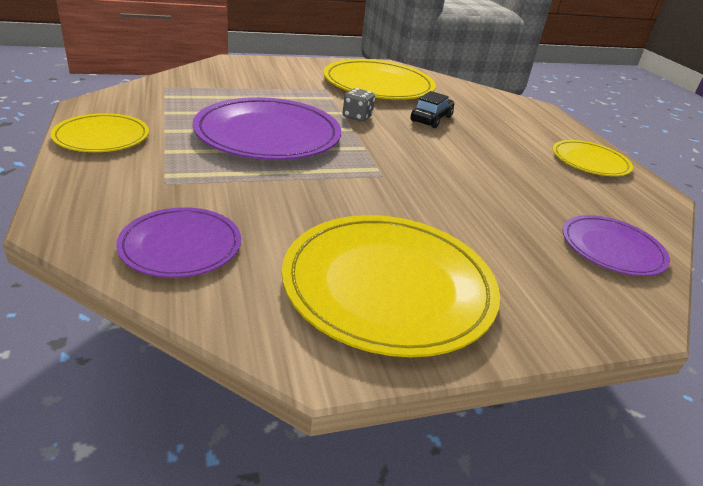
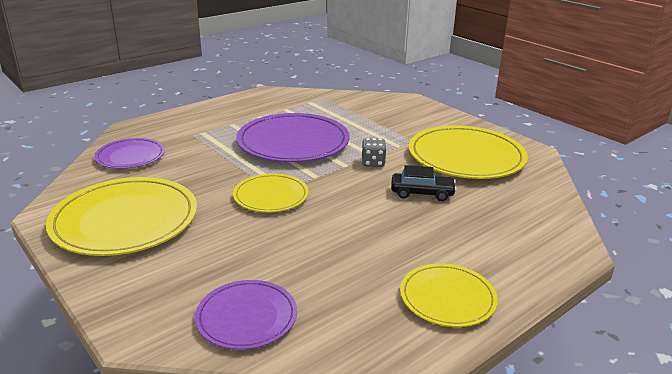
camera: 70 degrees right, 5 degrees down
(102, 137) = (230, 106): yellow plate -> yellow plate (271, 196)

